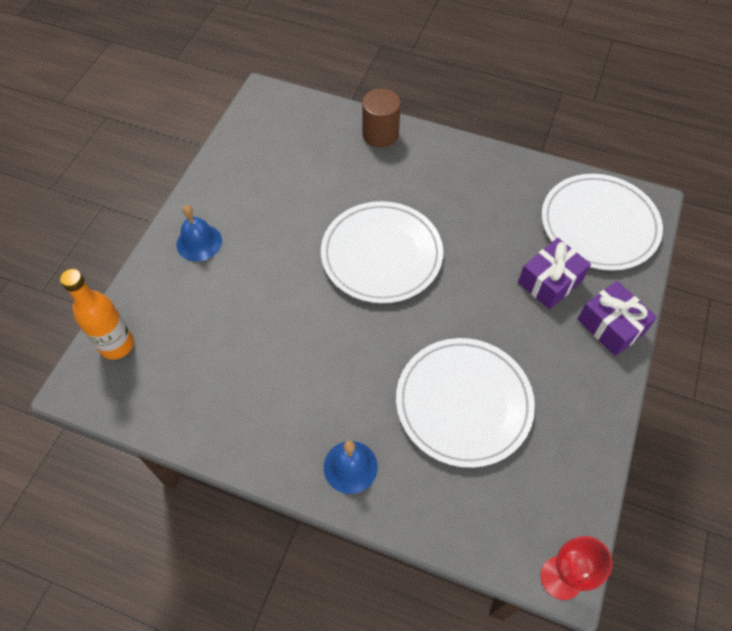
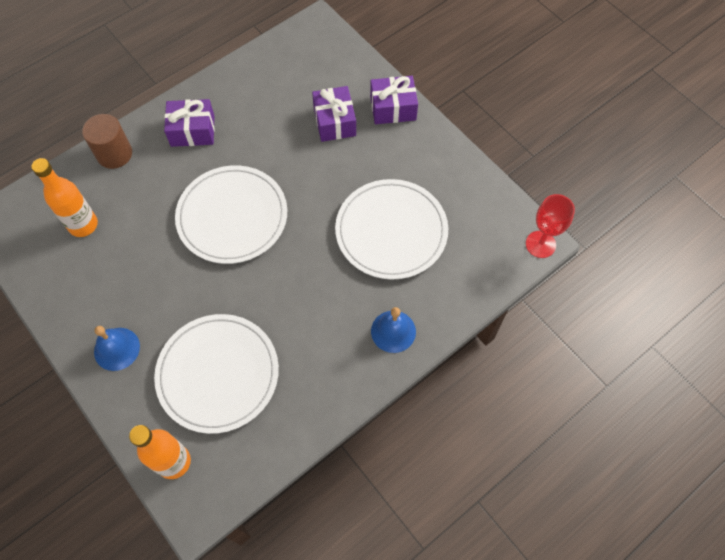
camera: 60 degrees left, 5 degrees up
(298, 153) = (83, 225): none -> orange bottle
(446, 174) = (192, 131): none -> purple gift
(599, 224) = (311, 63): white plate -> white plate (218, 374)

